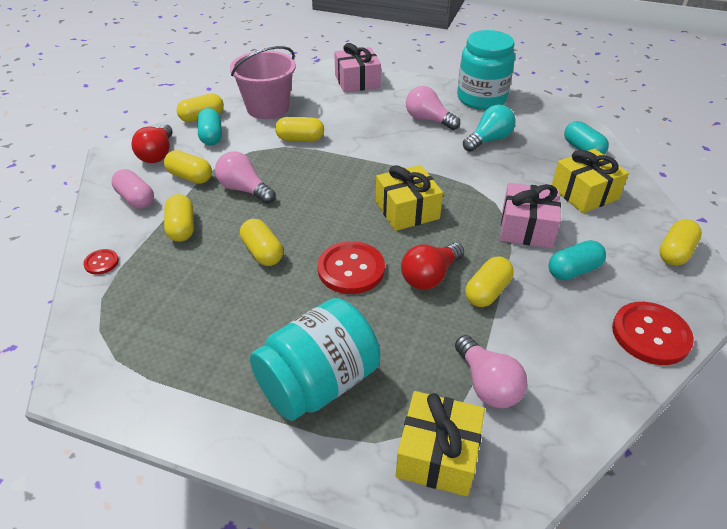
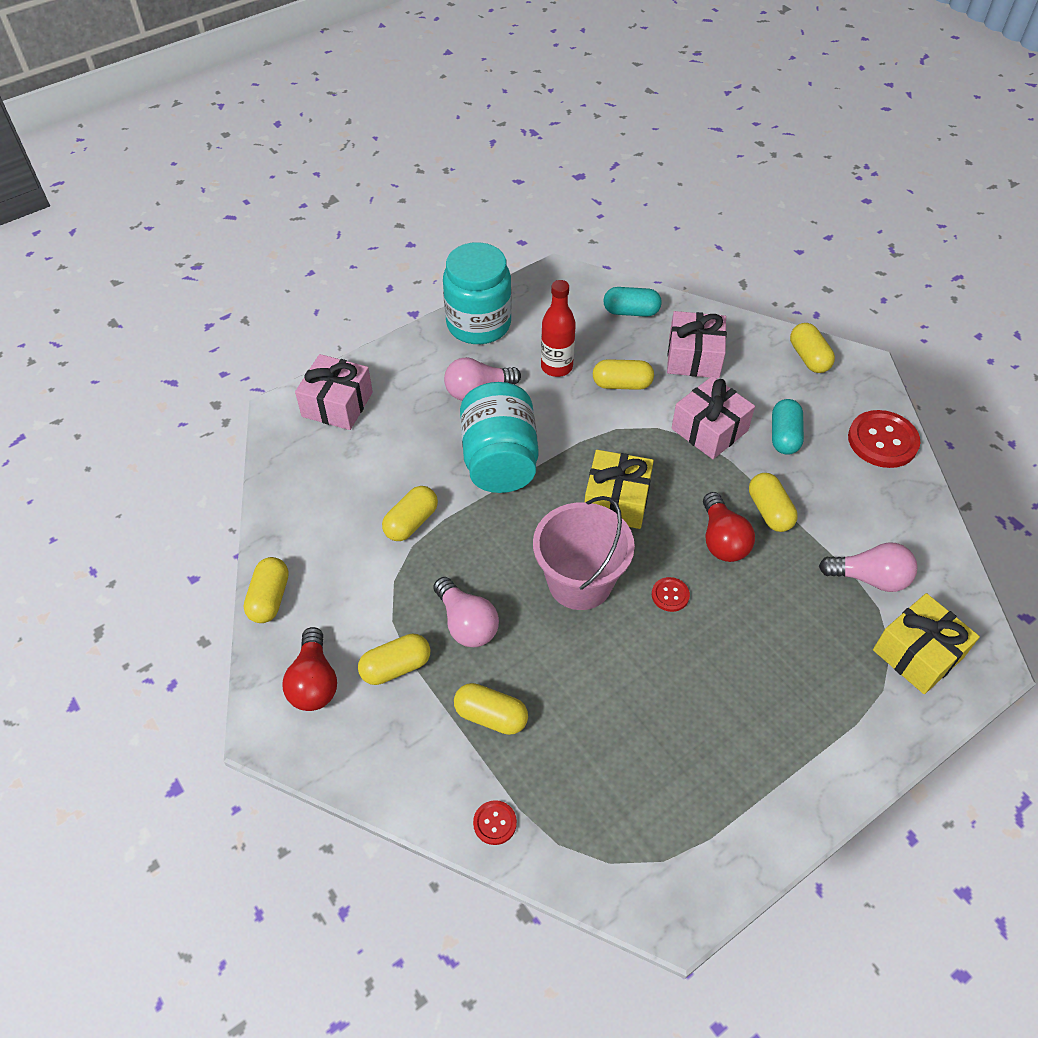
camera: 55 degrees left, 10 degrees up
(136, 199) = (395, 743): pink capsule -> none
(157, 154) = (314, 682): red light bulb -> red light bulb turned 45 degrees clockwise
(211, 136) = (324, 608): turquoise capsule -> none
(244, 189) = (466, 623): pink light bulb -> pink light bulb turned 105 degrees counterclockwise
(262, 252) = (591, 657): yellow capsule -> yellow capsule (622, 384)
(267, 108) = (313, 520): pink bucket -> pink bucket (579, 582)
(318, 383) = (798, 698): turquoise jar -> turquoise jar (499, 460)
(351, 269) = (670, 595): red button -> red button, size x0.49
(489, 140) = (556, 367): turquoise light bulb -> red bottle
(584, 193) = (694, 357): yellow gift -> pink gift

